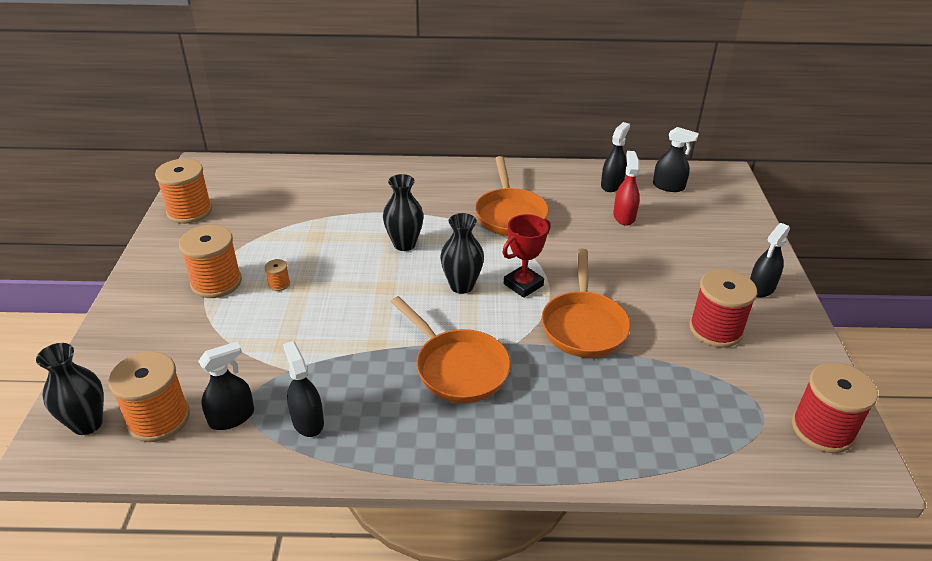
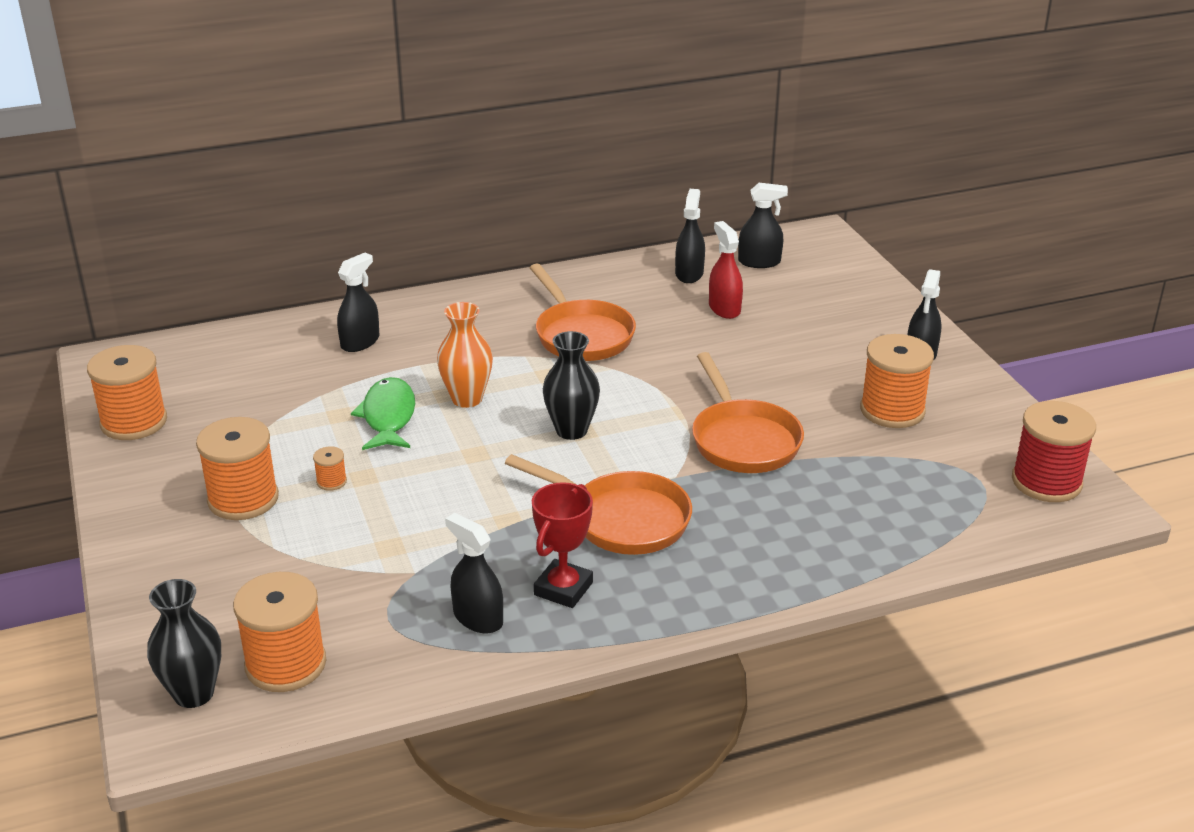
camera: 20 degrees left, 5 degrees down
(232, 417) = (380, 638): black spray bottle -> black spray bottle (360, 342)
(345, 245) = (388, 417): none -> green fish
(404, 244) = (467, 399): black vase -> orange vase
(523, 285) = (646, 412): red trophy -> red trophy (563, 589)
(715, 330) = (892, 410): red spool -> orange spool

